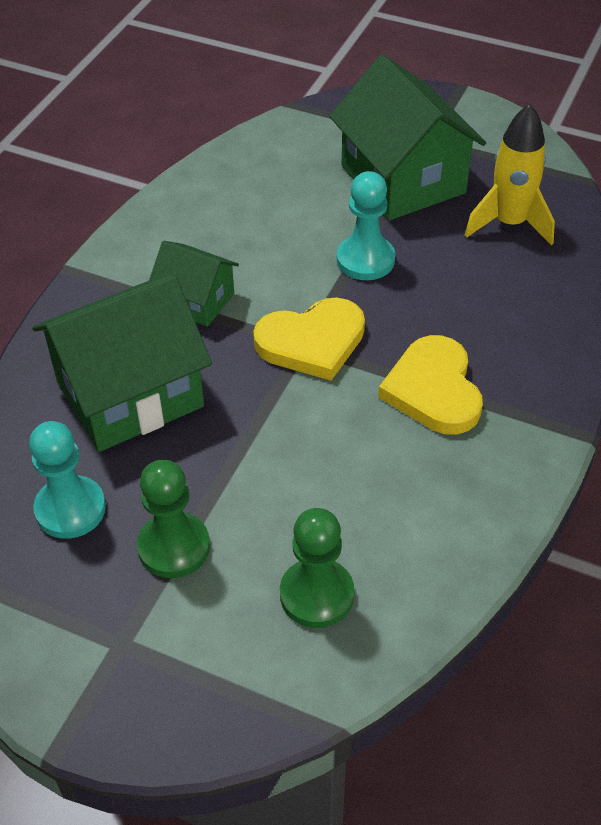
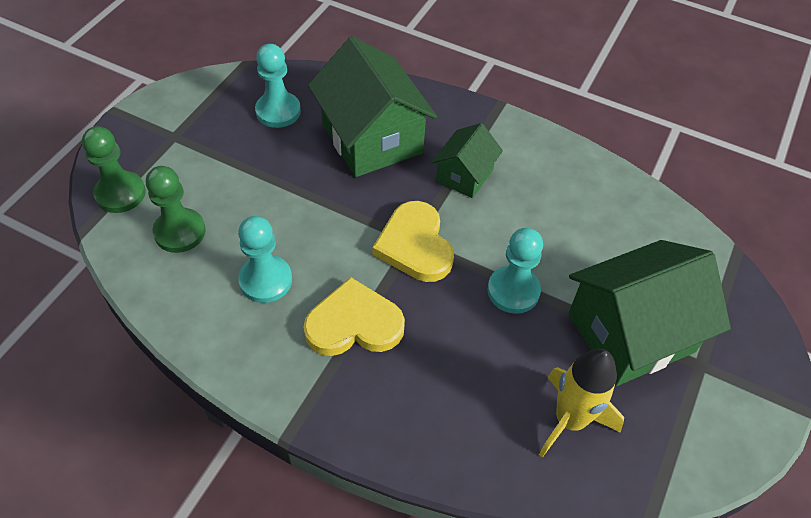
camera: 90 degrees right, 5 degrees up
(174, 547) = (237, 160): green pawn -> green pawn (120, 193)
(385, 482) = (265, 280): none -> turquoise pawn

